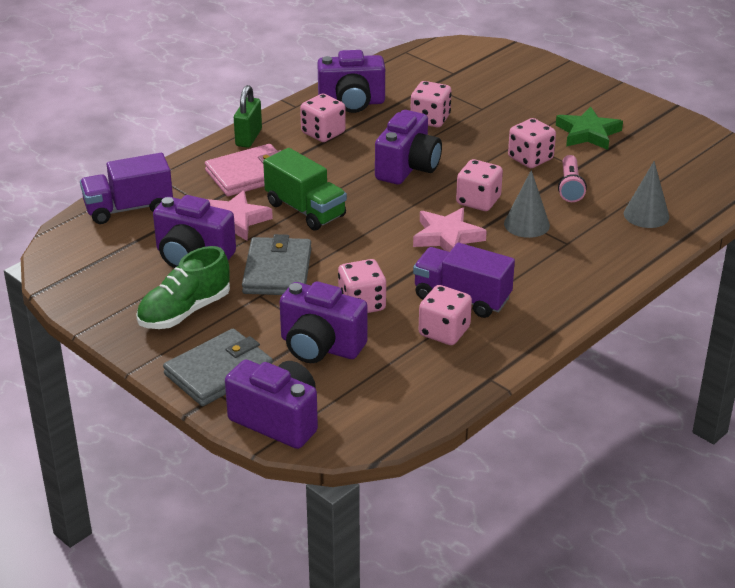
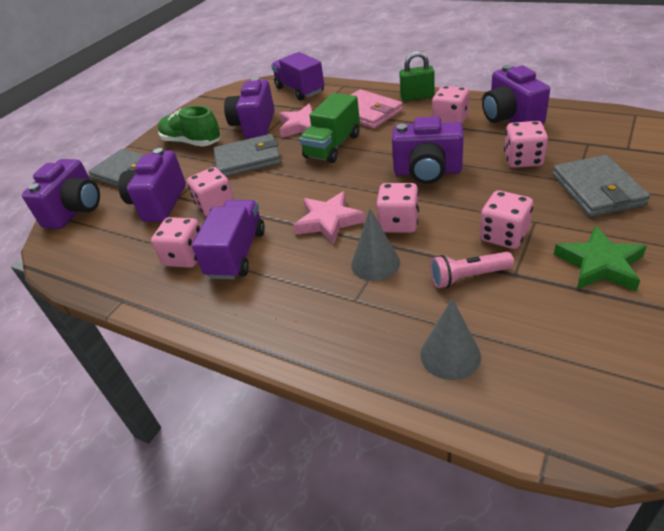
camera: 80 degrees right, 5 degrees up
(500, 104) = (597, 190): none -> grey wallet

